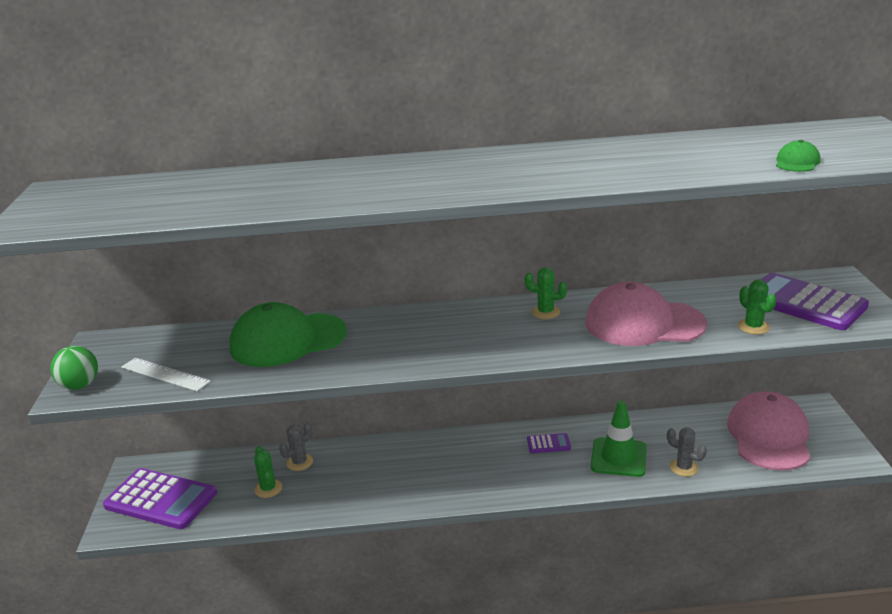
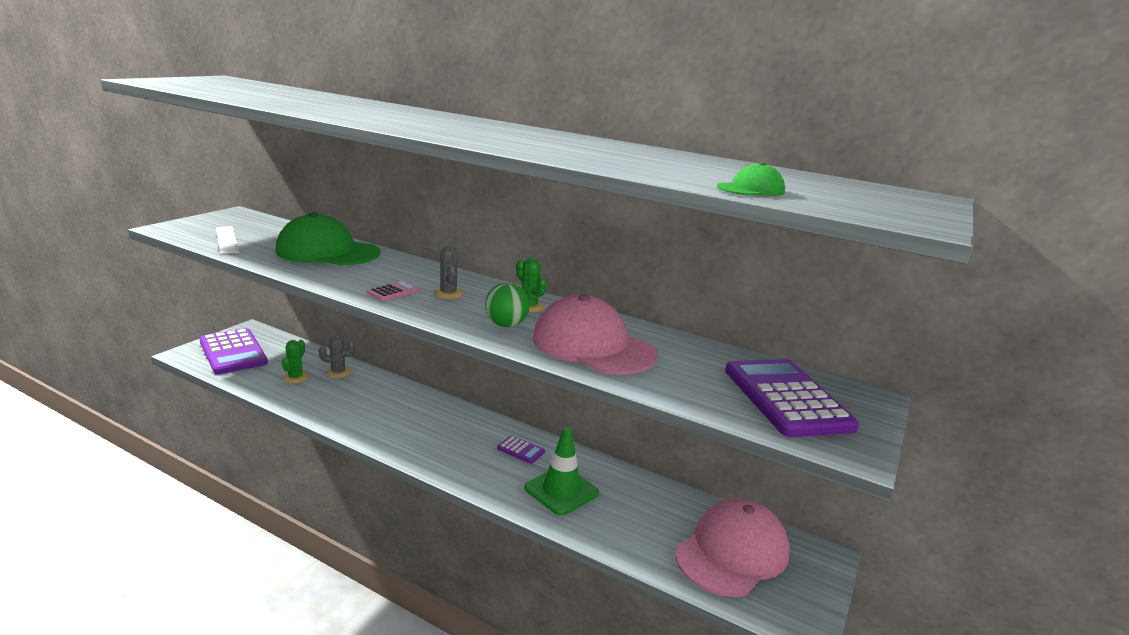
camera: 30 degrees right, 5 degrees down
(80, 386) = (178, 227): green ball -> green ball (506, 325)
(426, 350) = (393, 292): none -> pink calculator
(684, 467) = (606, 530): grey cactus -> grey cactus (448, 294)
(753, 327) = (690, 391): green cactus -> none

